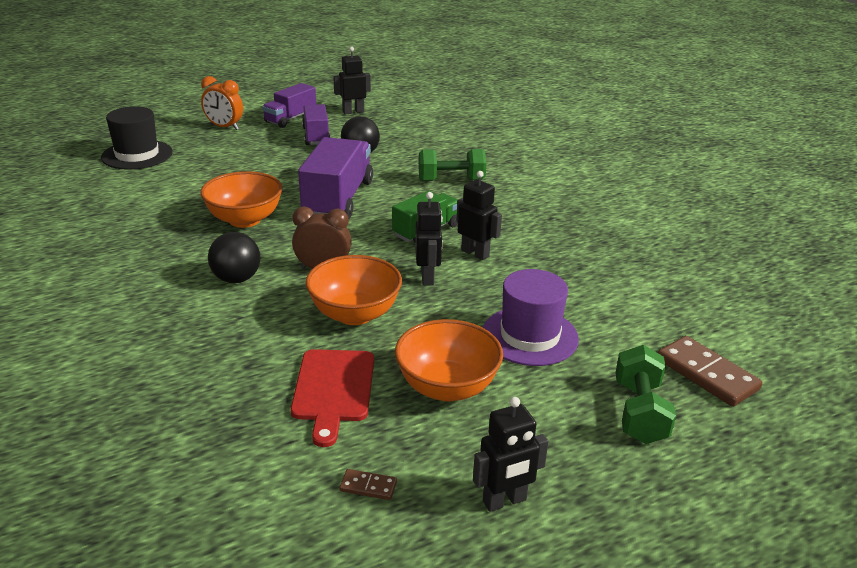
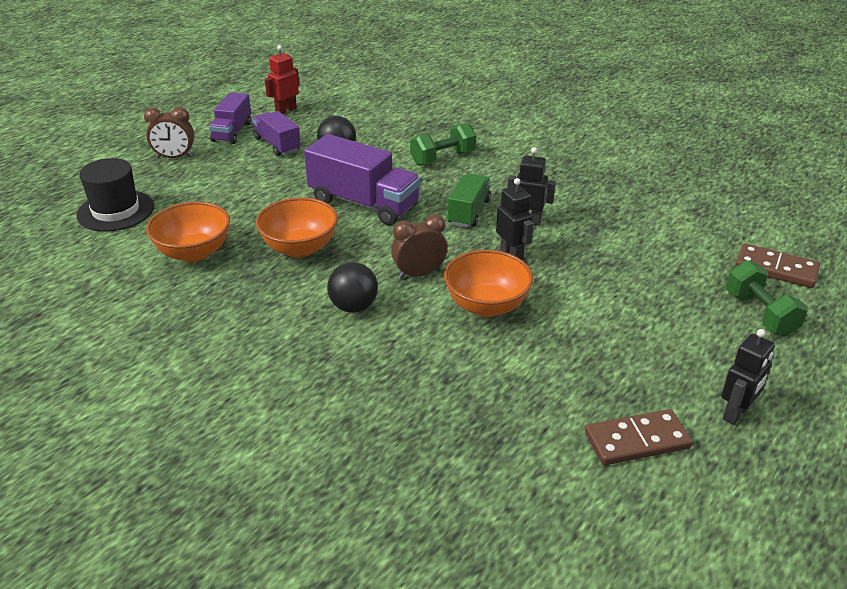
camera: 25 degrees left, 5 degrees up
(224, 127) = (174, 157): orange clock -> brown clock
(333, 389) = (535, 375): red cutting board -> none
(338, 199) = (364, 203): purple truck -> purple truck turned 135 degrees clockwise
(353, 112) = (286, 110): black robot -> red robot
(368, 486) = (637, 441): brown domino -> brown domino, size x2.11
(447, 387) = (616, 342): orange bowl -> orange bowl (194, 253)
(530, 336) = (634, 279): purple hat -> none

